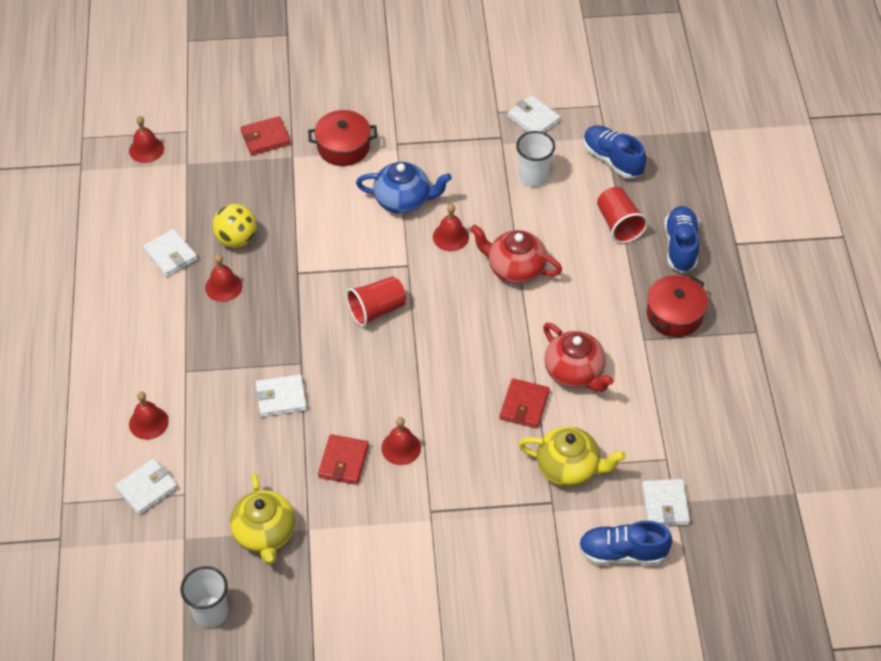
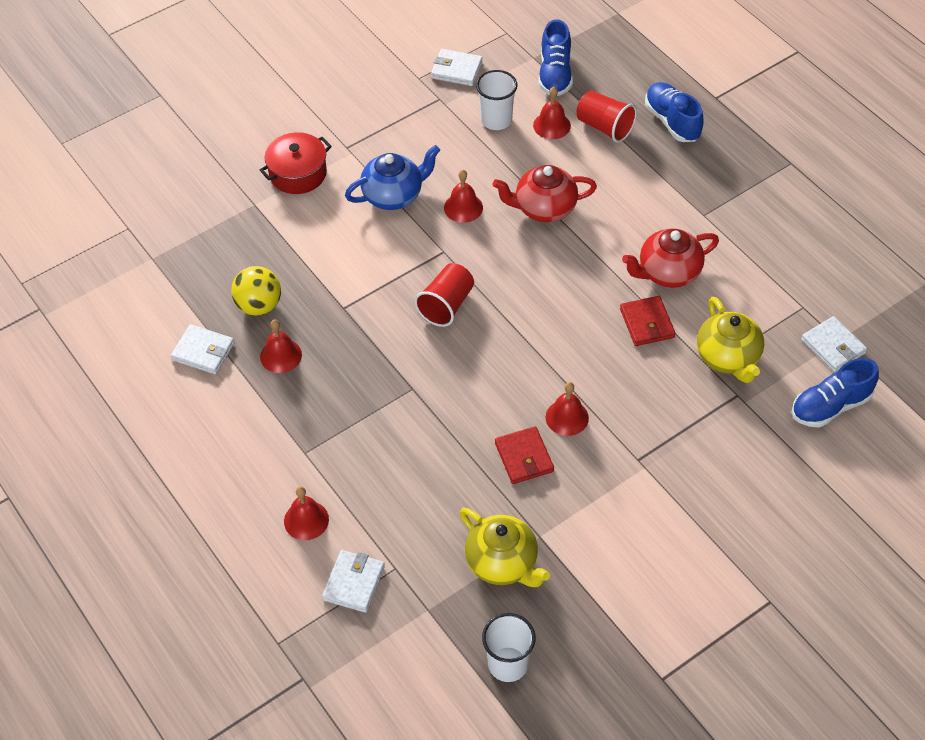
camera: 30 degrees left, 0 degrees up
(146, 149) = (99, 264): red bell -> red bell (552, 125)
(265, 138) = (214, 199): red wallet -> none
(281, 398) = (418, 430): white wallet -> none
(568, 468) = (728, 358): yellow teapot -> yellow teapot turned 90 degrees clockwise
(575, 372) = (668, 273): red teapot -> red teapot turned 135 degrees clockwise
(612, 159) = (555, 74): blue shoe -> blue shoe turned 105 degrees counterclockwise
(674, 315) = (713, 182): red pot -> none

